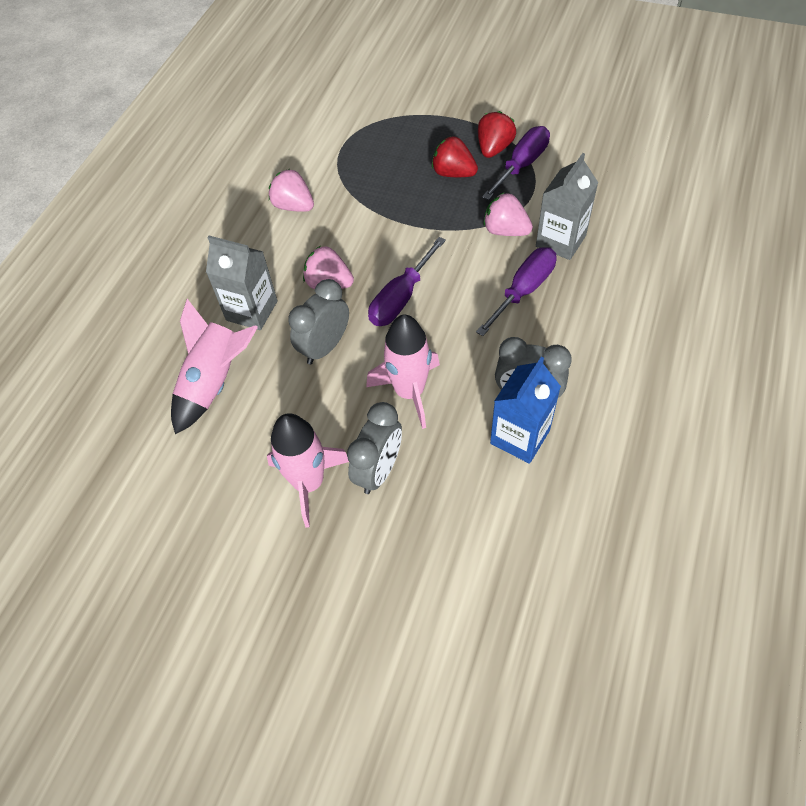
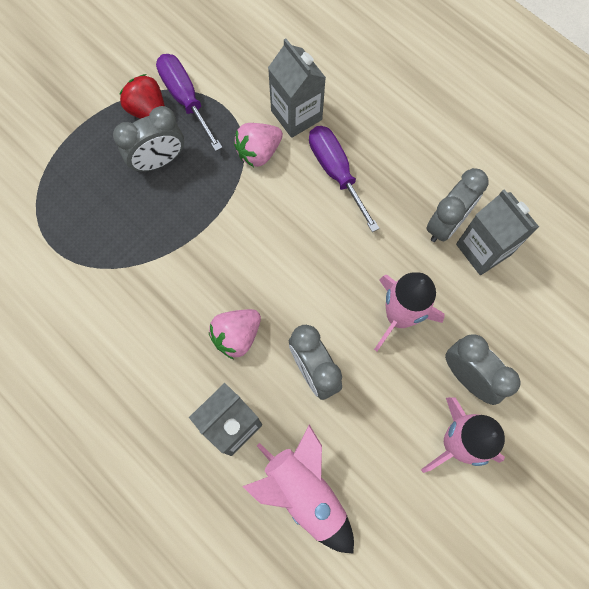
camera: 70 degrees left, 15 degrees up
(294, 206) = (110, 330): pink strawberry -> none
(401, 298) = (290, 278): purple screwdriver -> none
(453, 173) = (159, 161): red strawberry -> grey clock
(520, 437) = (483, 249): blue carton -> grey carton

